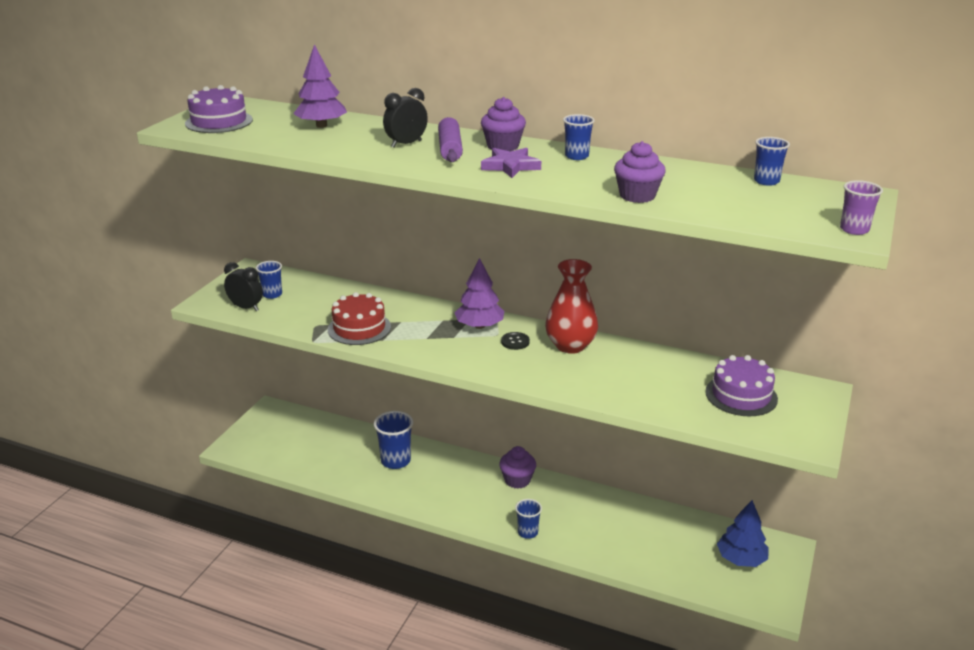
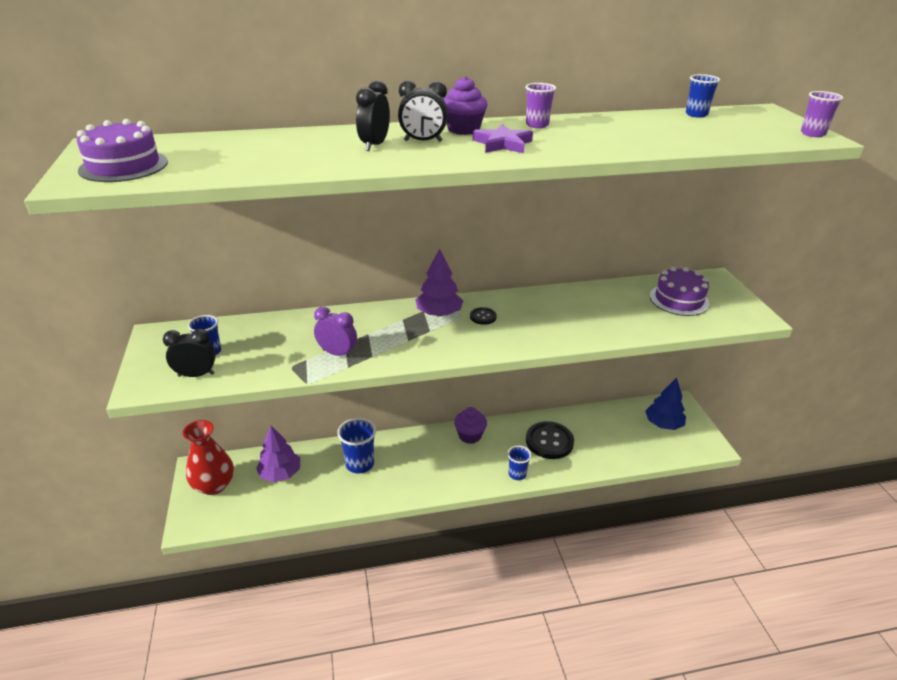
camera: 35 degrees left, 5 degrees up
(321, 125) = (255, 146): purple tree -> purple tree (280, 473)
(359, 328) = (337, 353): red cake -> purple clock
(450, 149) = (423, 141): purple rolling pin -> black clock
(570, 345) = (526, 304): red vase -> red vase (214, 485)
(576, 156) = (537, 125): blue cup -> purple cup
(591, 519) = (549, 441): none -> black button
(637, 196) = (641, 144): purple cupcake -> none

